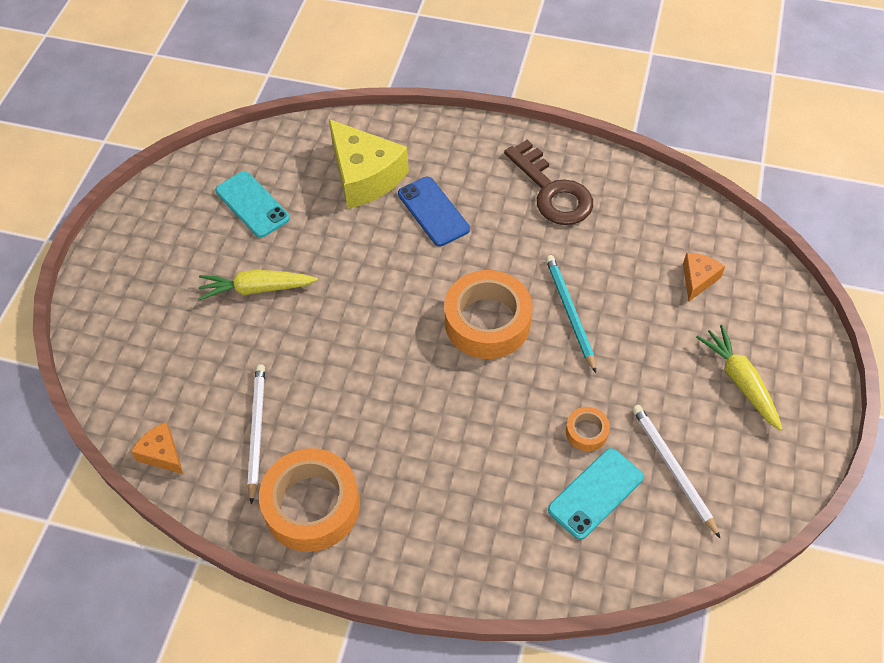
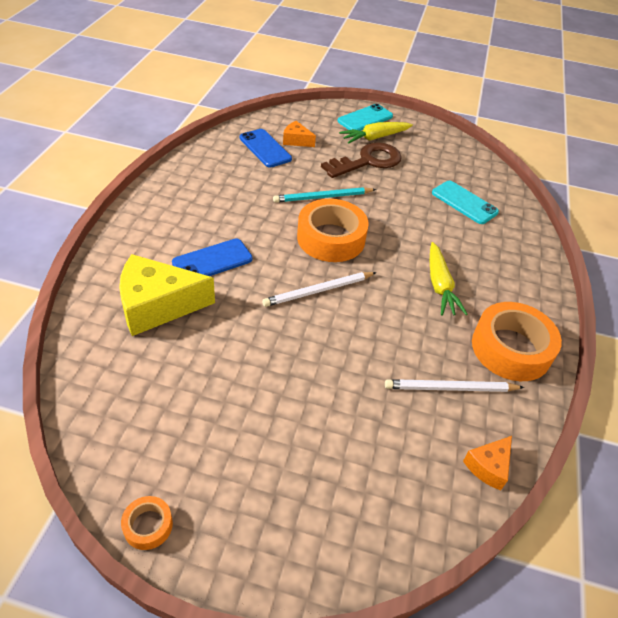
camera: 95 degrees left, 10 degrees down
(252, 204) = (175, 399): turquoise phone -> turquoise phone (365, 119)
(257, 289) = (291, 392): yellow carrot -> yellow carrot (439, 285)
(364, 176) = (157, 305): yellow cheese -> yellow cheese turned 150 degrees counterclockwise
(552, 191) = (204, 193): brown key -> brown key (367, 161)
(586, 432) = (420, 201): orange tape -> orange tape (148, 525)
(666, 244) = (265, 148): none -> blue phone
(673, 469) = (440, 170): white pencil -> white pencil (319, 291)

